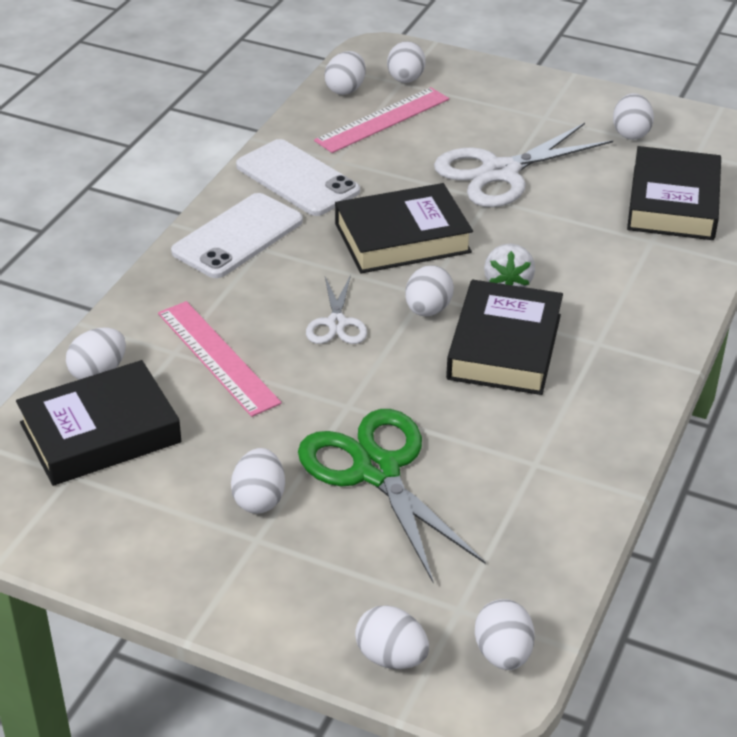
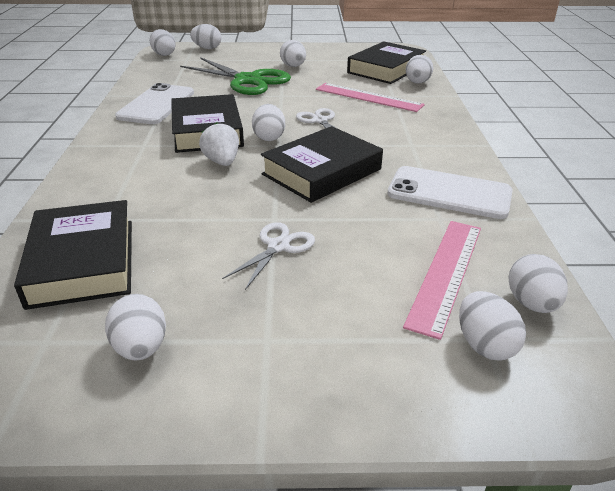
camera: 155 degrees right, 5 degrees down
(237, 236) = (436, 147): white phone -> white phone (157, 105)
(500, 172) = (278, 246): white scissors -> white scissors, size x0.53

